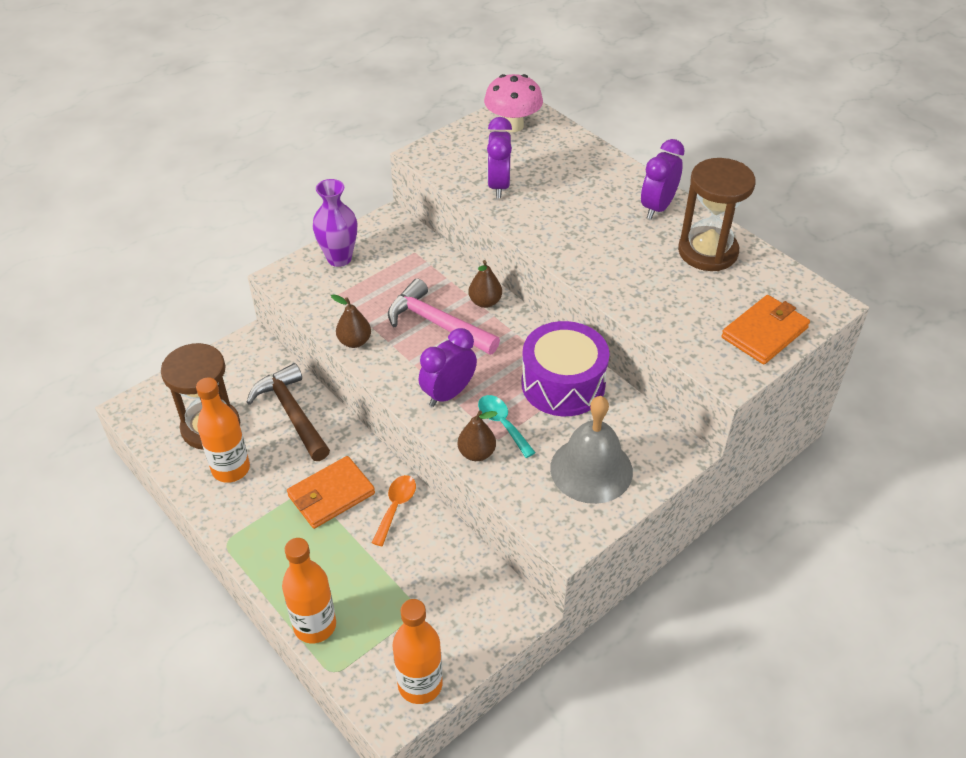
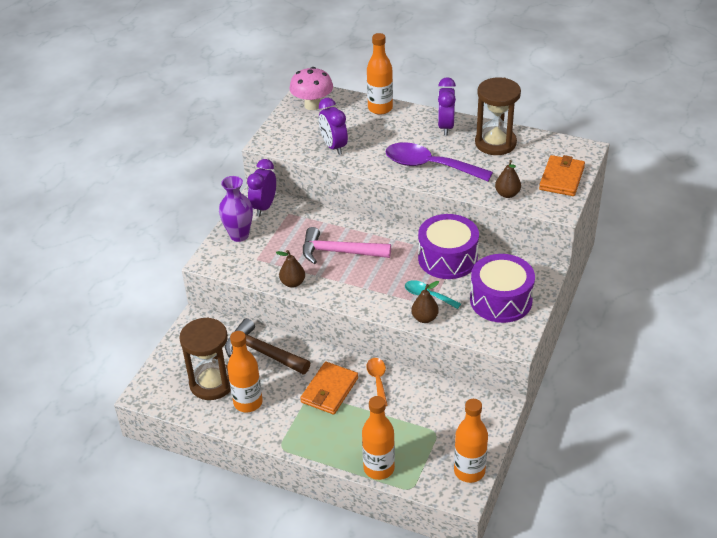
camera: 25 degrees left, 5 degrees down
(448, 393) = (380, 291): purple clock -> purple clock (264, 207)
(485, 302) = (360, 228): brown pear -> brown pear (507, 194)
(591, 469) = (501, 300): grey bell -> purple drum
(592, 156) = (380, 108): none -> orange bottle
(598, 252) = (429, 166): none -> purple spoon

